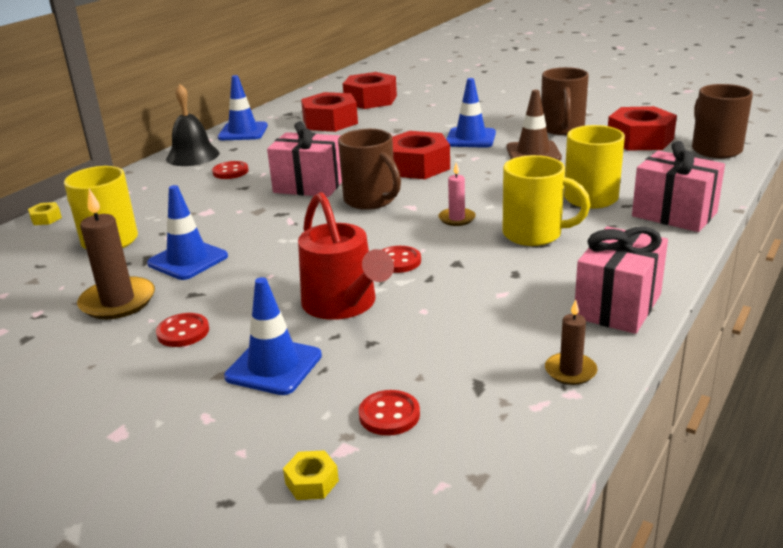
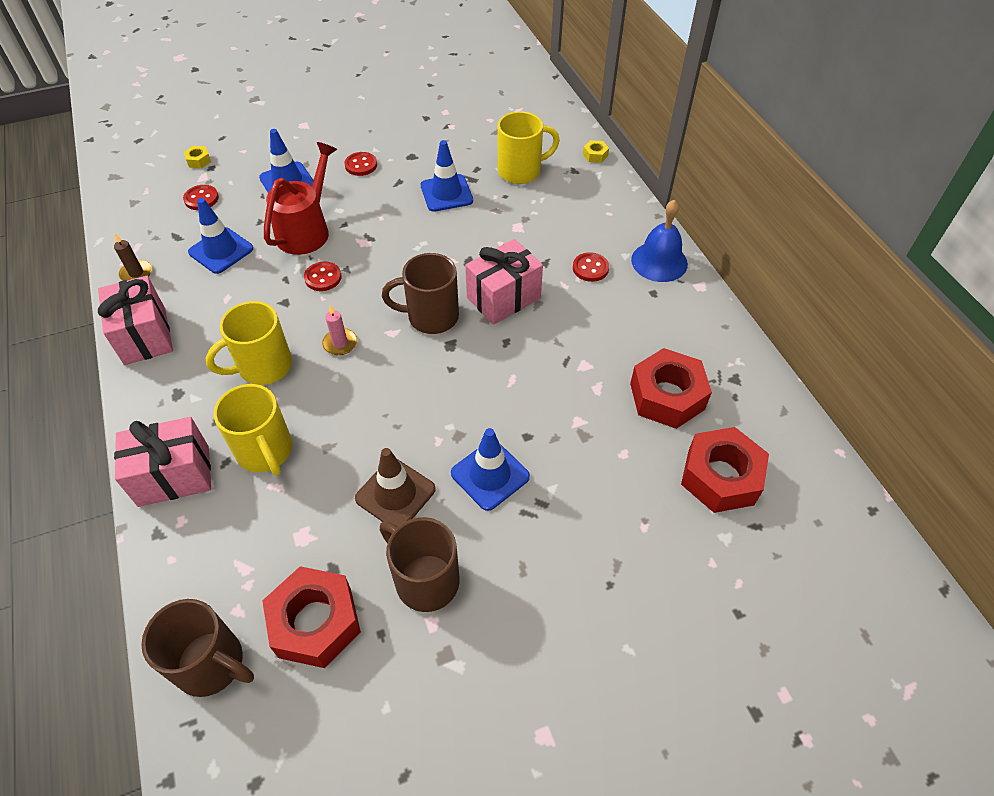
camera: 125 degrees right, 25 degrees up
(118, 301) = (426, 154): brown candle -> none
(193, 156) = (659, 261): black bell -> blue bell
(243, 132) = (700, 318): blue traffic cone -> blue traffic cone (221, 250)
(344, 305) = (307, 230): red watering can -> red watering can turned 105 degrees clockwise
(417, 166) = (466, 386): red nut -> none

